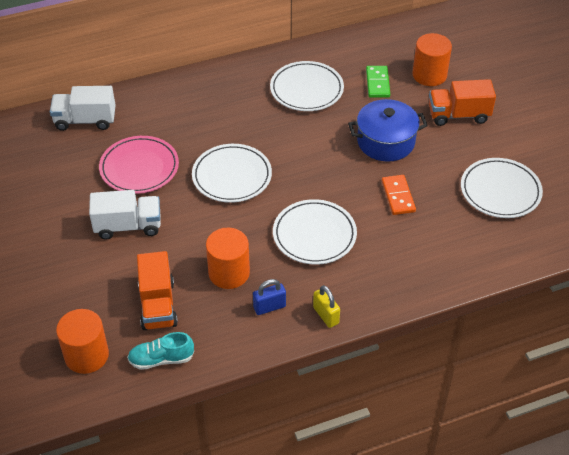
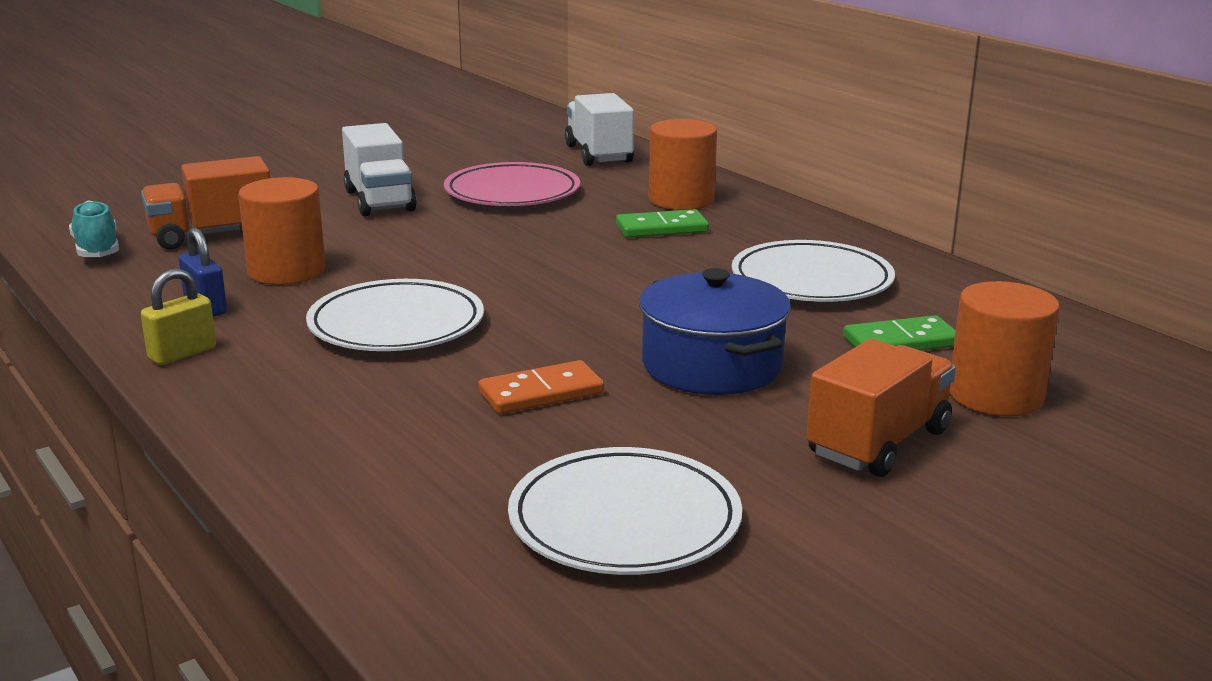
camera: 75 degrees right, 25 degrees down
(86, 355) = (114, 209): orange cylinder -> orange cylinder (681, 200)
(221, 121) = (661, 228): none -> green domino
(232, 176) = (525, 249): white plate -> none
(458, 115) = (878, 443): orange truck -> orange truck turned 60 degrees clockwise

